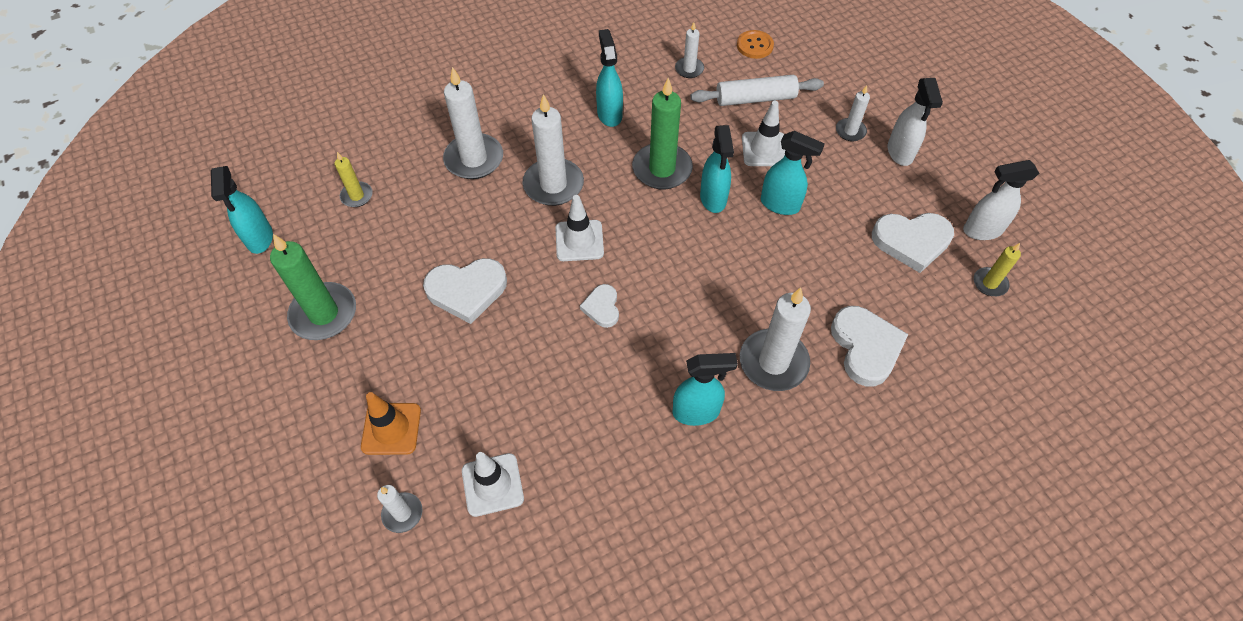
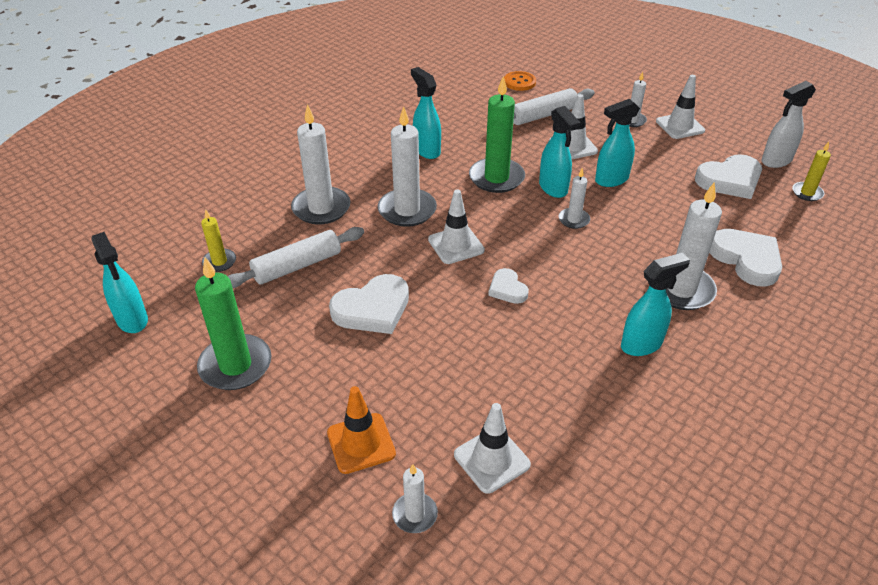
camera: 20 degrees left, 15 degrees down
(422, 221) = (297, 266): none -> white rolling pin
(689, 69) = (476, 107): white candle -> white candle (574, 220)
(780, 205) = (611, 180): turquoise spray bottle -> turquoise spray bottle turned 150 degrees clockwise
(900, 153) = (680, 126): white spray bottle -> white traffic cone

